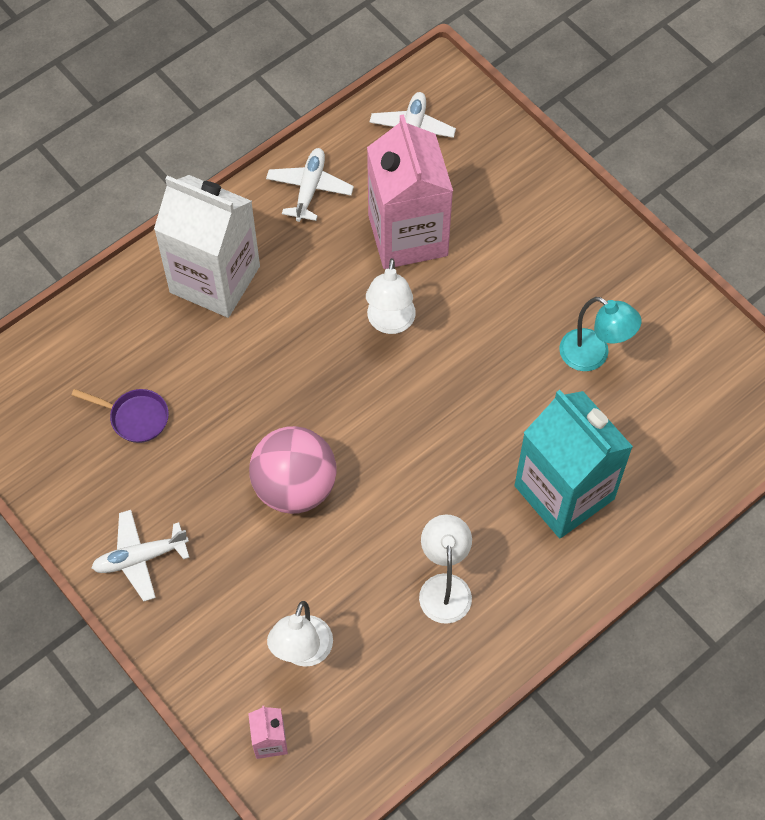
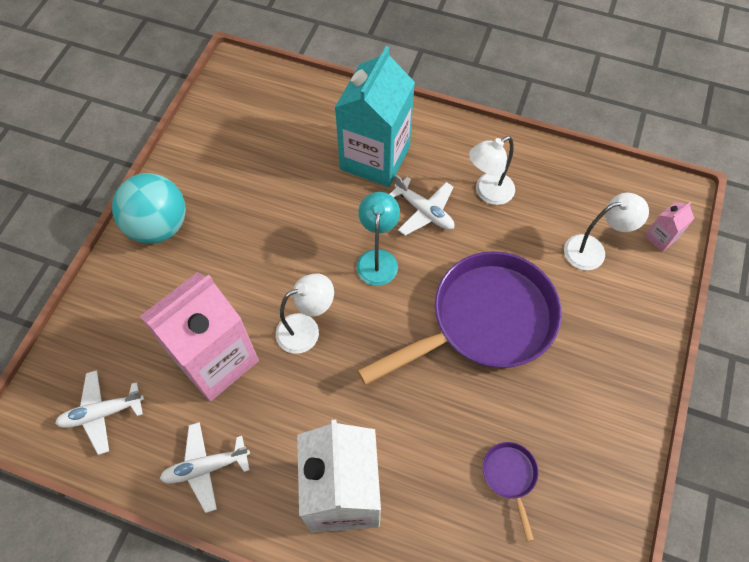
camera: 120 degrees left, 0 degrees up
(140, 558) = (613, 396): white plane -> white plane (424, 211)
(295, 487) = (484, 321): pink ball -> purple pan
(593, 244) = (159, 226): none -> turquoise ball
(593, 356) = (258, 186): turquoise lamp -> turquoise lamp (377, 259)

